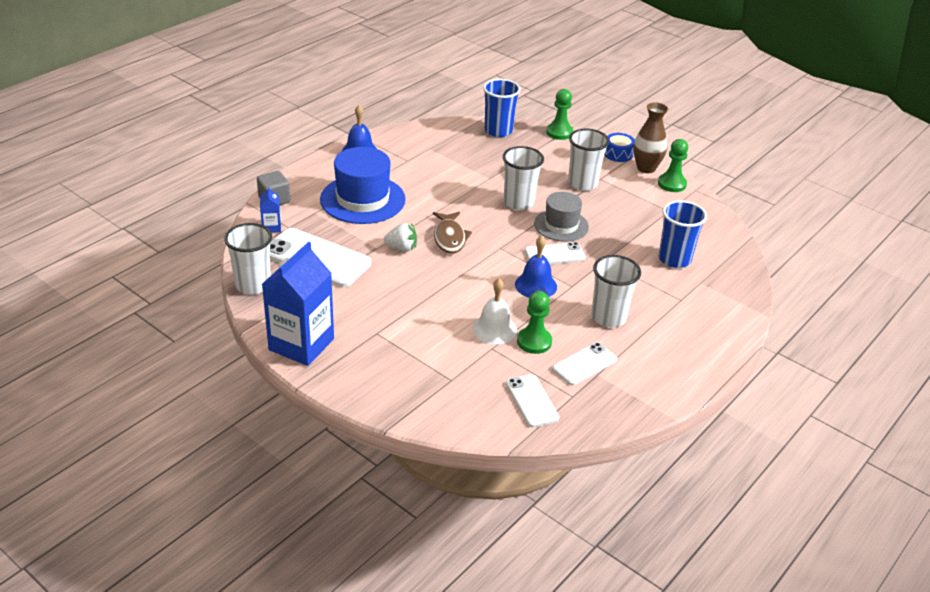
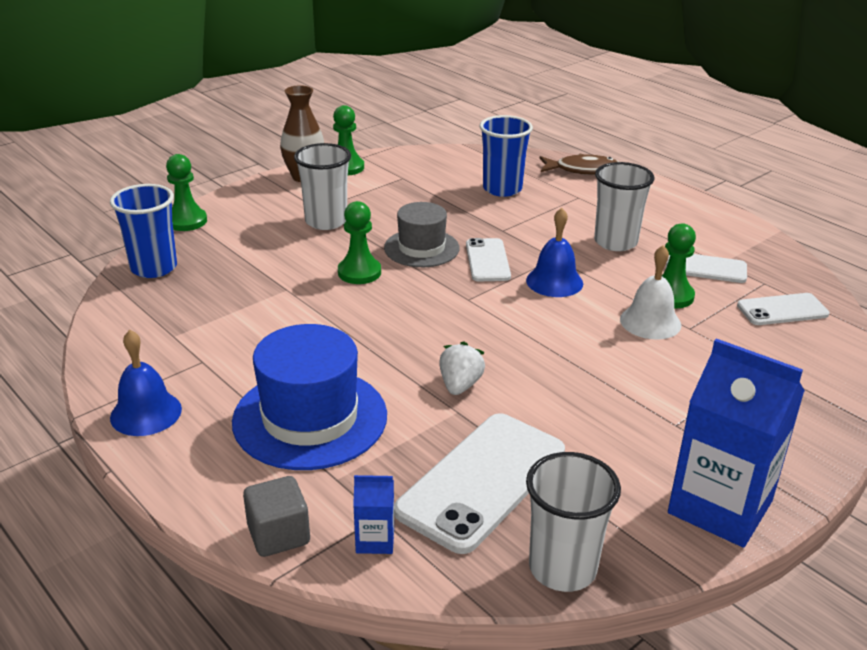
camera: 80 degrees left, 5 degrees down
(449, 238) = (439, 338): brown fish -> brown fish (583, 170)
(519, 202) = (359, 272): white cup -> green pawn
(584, 364) = (706, 268): white phone -> white phone turned 45 degrees counterclockwise
(618, 154) = (263, 189): blue drum -> none

